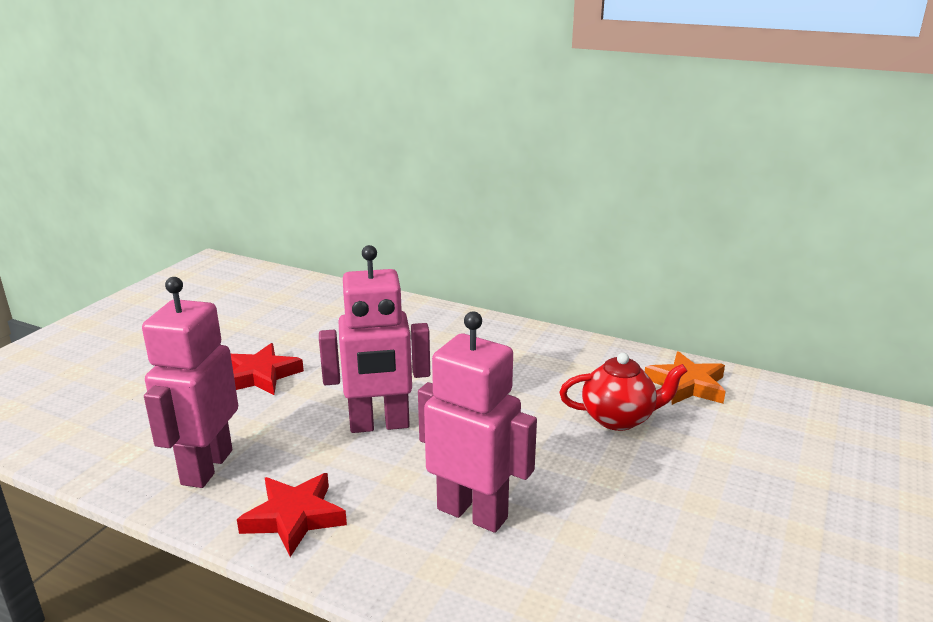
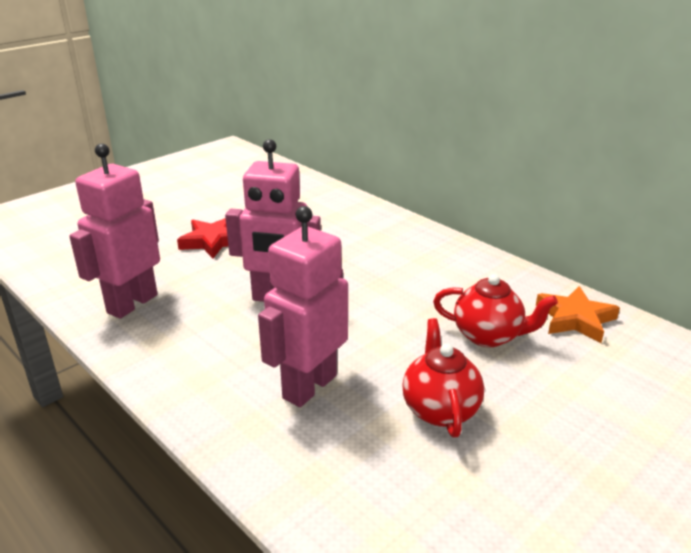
camera: 20 degrees right, 5 degrees up
(294, 517) = (171, 356): red star -> none
(472, 513) = (309, 386): pink robot -> pink robot turned 105 degrees counterclockwise
(618, 503) = (440, 409): none -> red teapot

